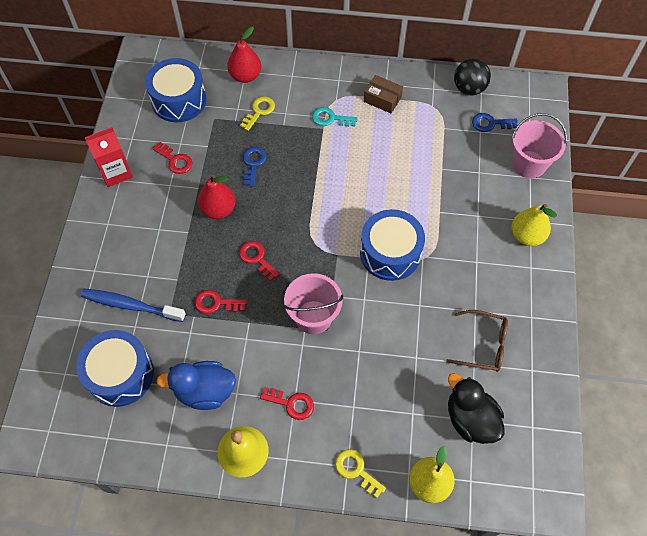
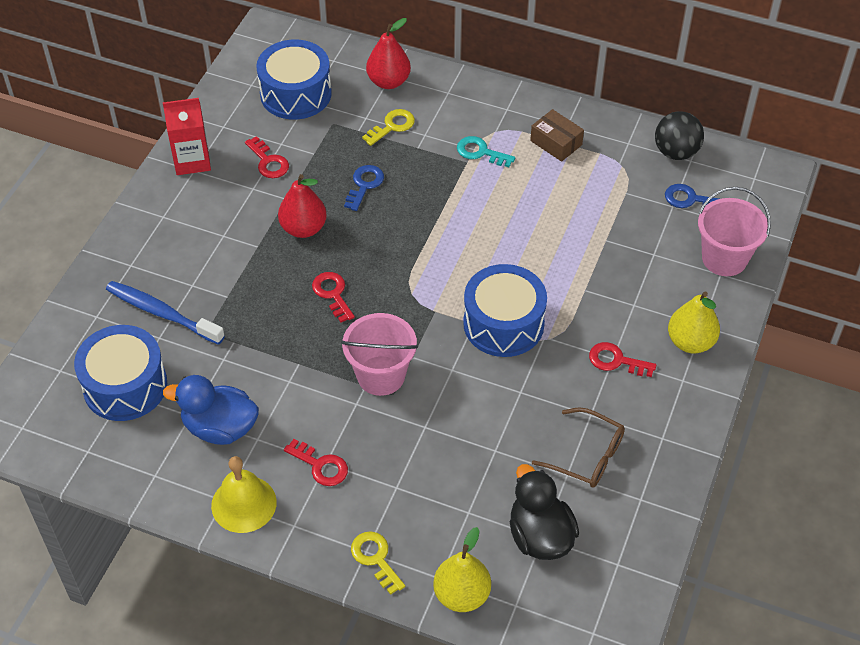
camera: 15 degrees right, 10 degrees down
(216, 303) = (266, 333): red key -> red key (616, 361)

